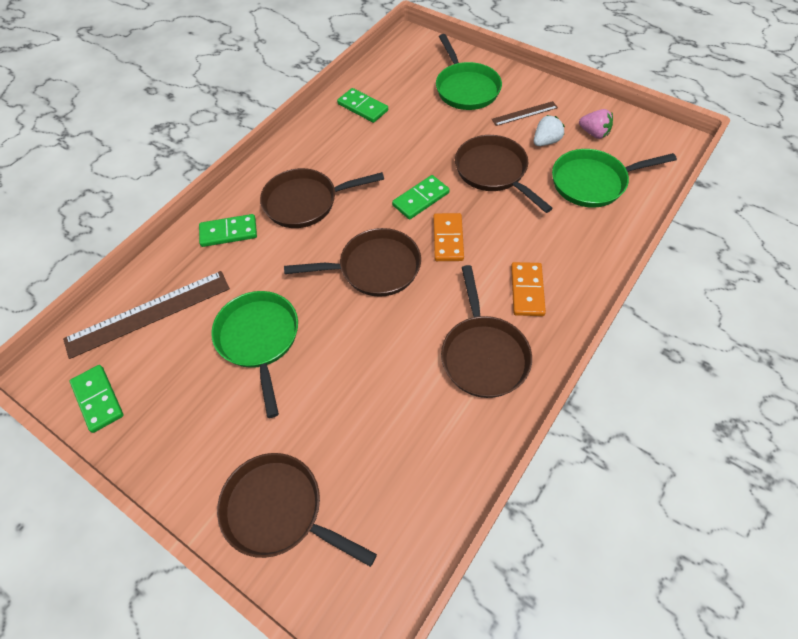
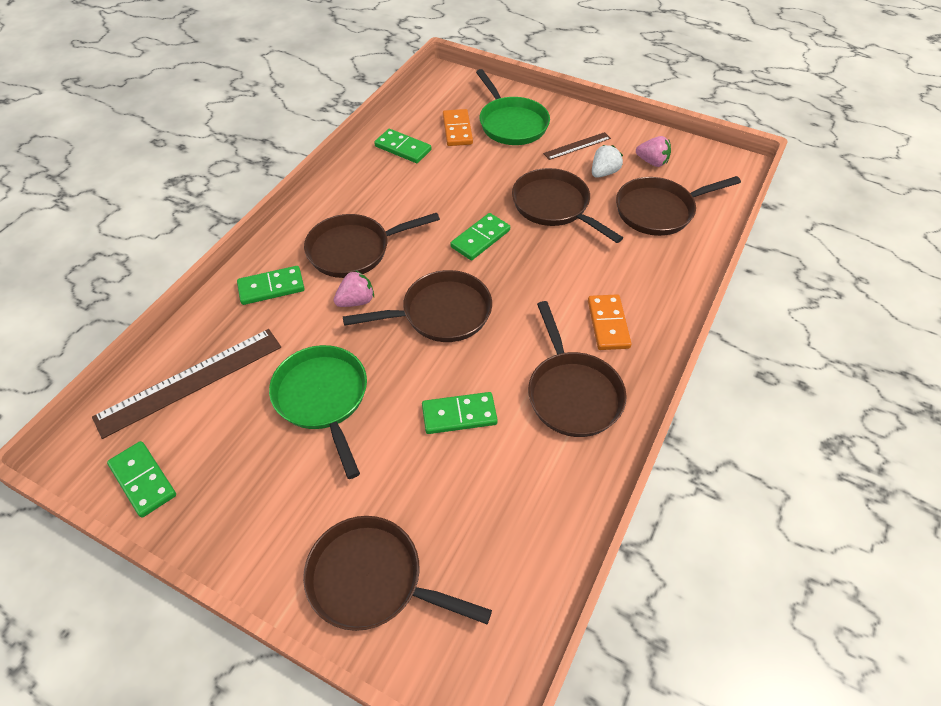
camera: 10 degrees left, 5 degrees down
(301, 250) = (356, 301): none -> pink strawberry
(377, 366) = (459, 415): none -> green domino
(448, 239) = (516, 277): orange domino -> orange domino (457, 130)
(593, 182) = (659, 210): green pan -> brown pan

